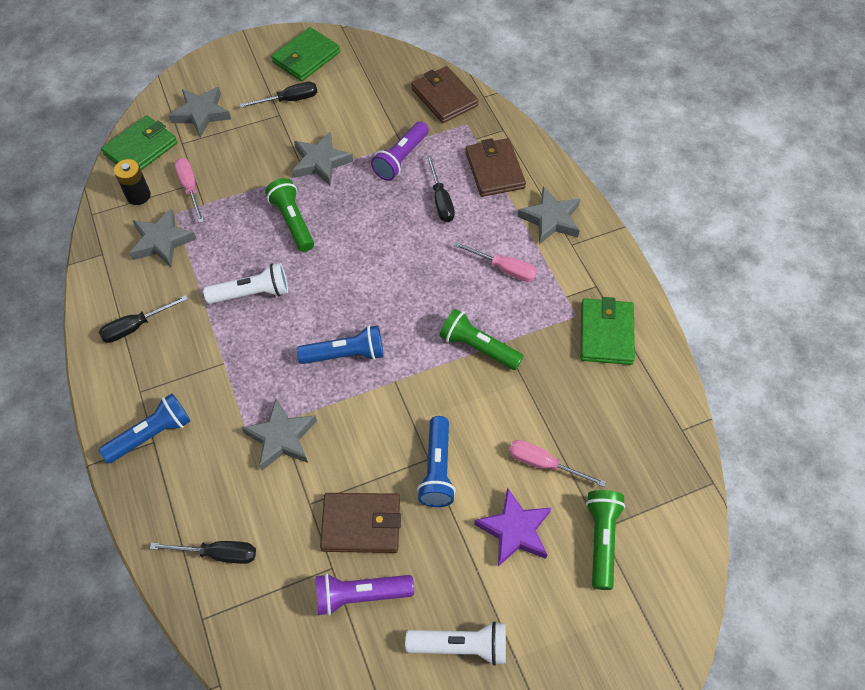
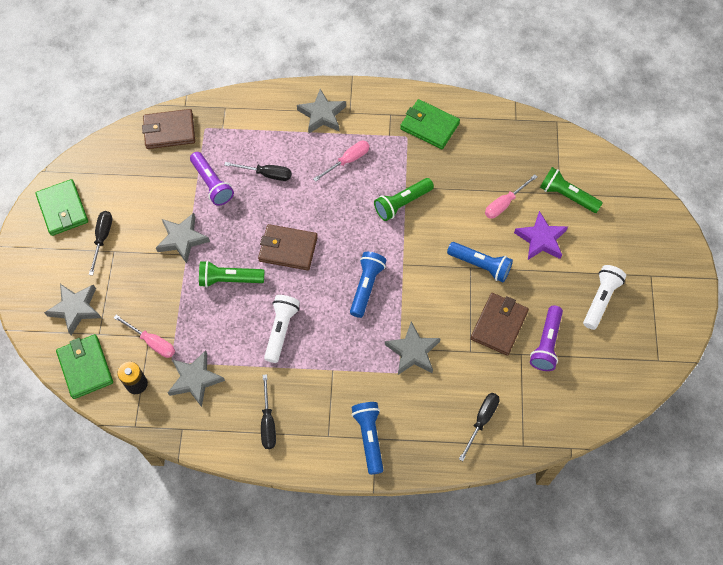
camera: 65 degrees left, 5 degrees up
(190, 188) = (152, 342): pink screwdriver -> pink screwdriver turned 150 degrees counterclockwise
(494, 170) = (259, 129): brown wallet -> brown wallet (288, 249)

